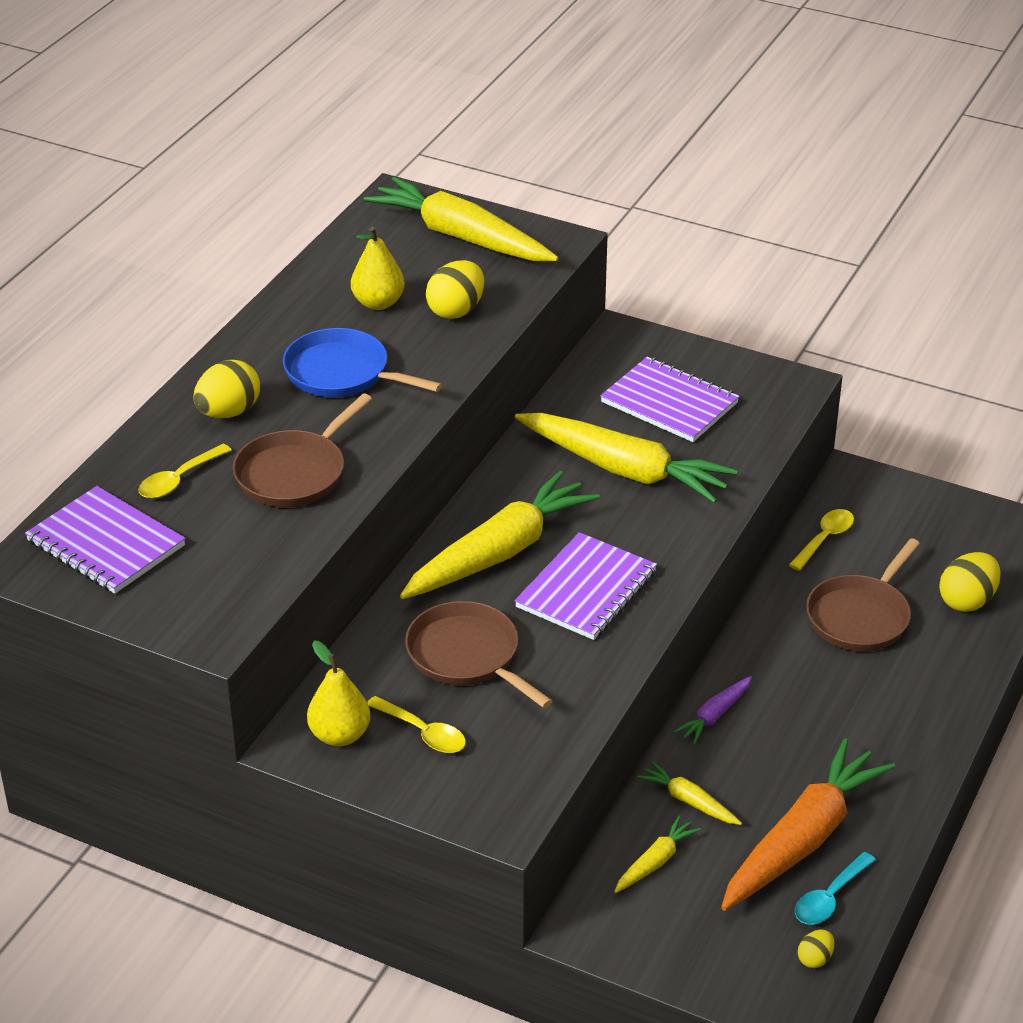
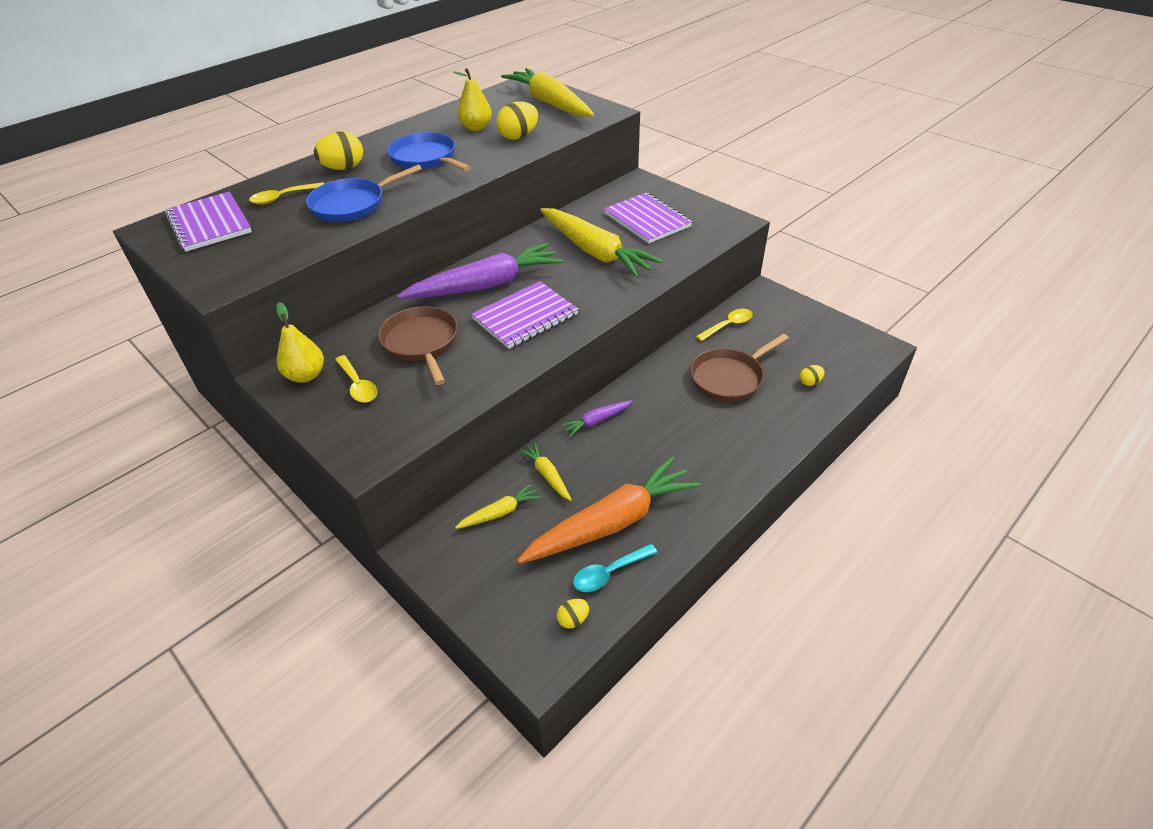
camera: 20 degrees right, 5 degrees up
(295, 473) = (352, 204): brown pan -> blue pan
(500, 552) = (486, 285): yellow carrot -> purple carrot
(967, 601) = (810, 382): yellow egg -> yellow egg, size x0.52

